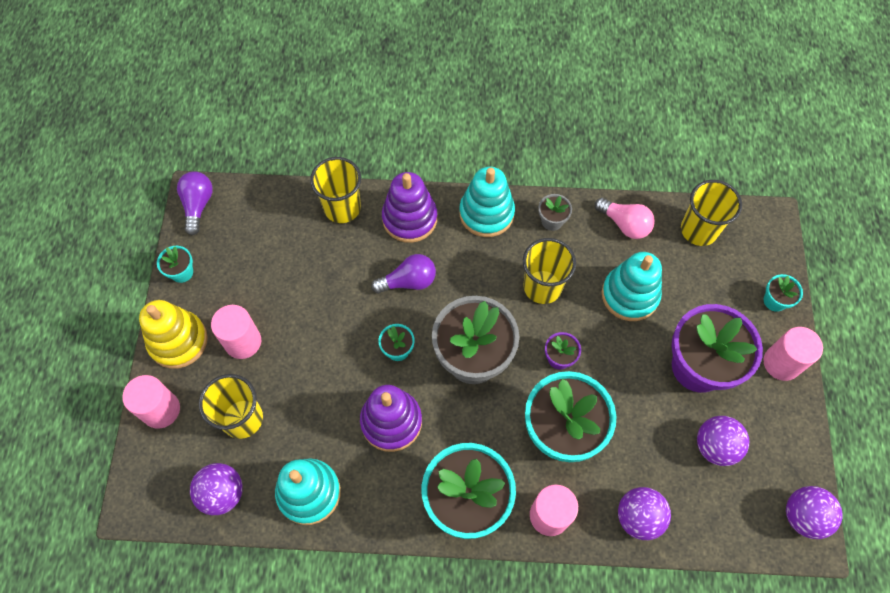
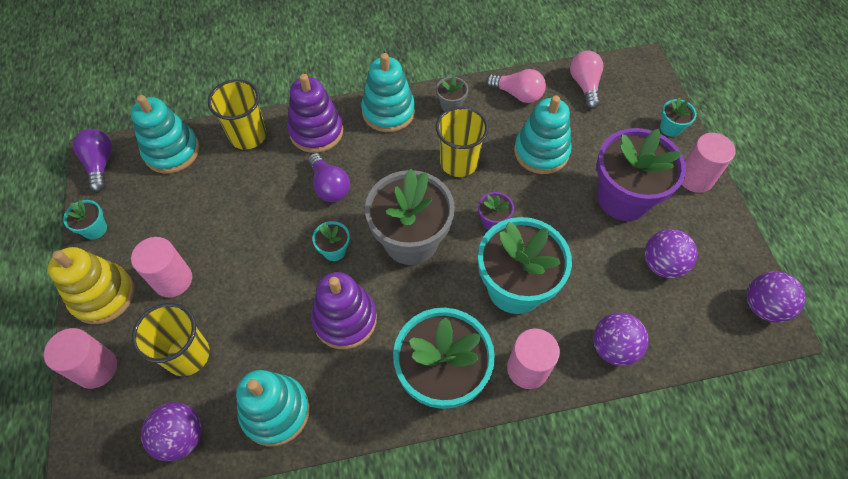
camera: 15 degrees left, 5 degrees down
(266, 207) = (172, 151): none -> turquoise stacking toy
(408, 281) = (329, 186): purple light bulb -> purple light bulb turned 90 degrees clockwise
(699, 230) = (584, 85): yellow cup -> pink light bulb

